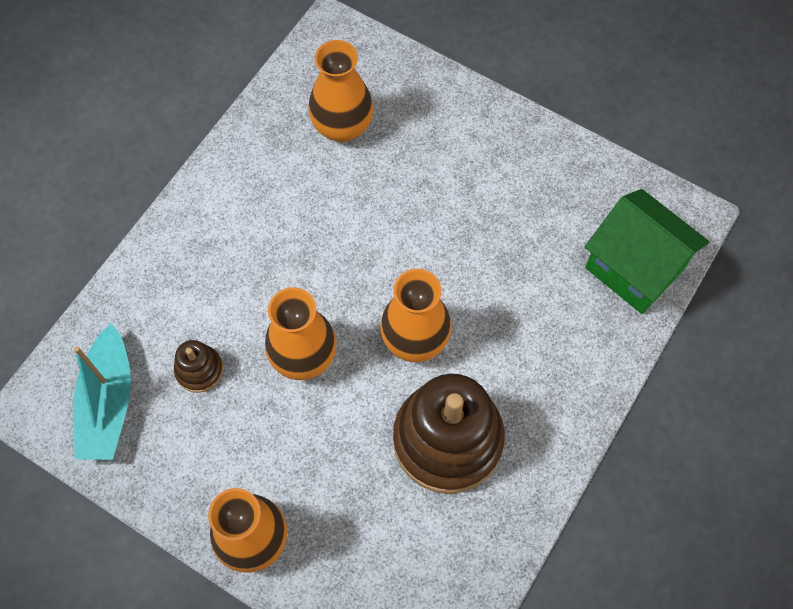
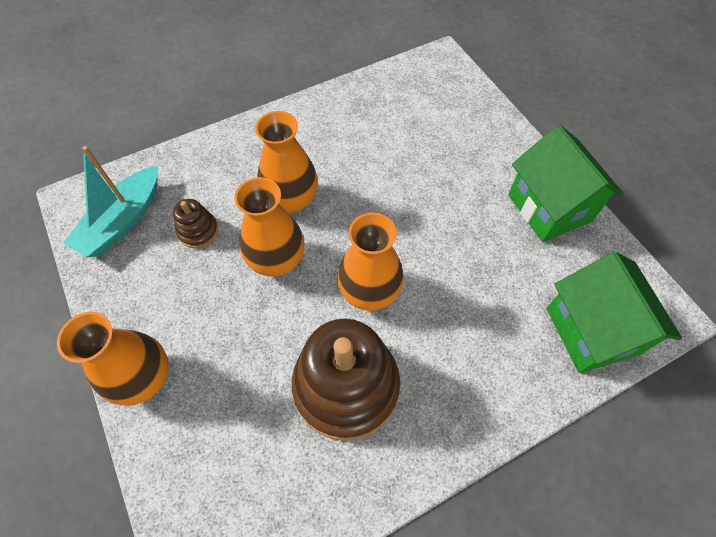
camera: 30 degrees right, 5 degrees down
(342, 127) = (410, 120): orange vase -> orange vase (291, 200)
(537, 160) = (549, 208): none -> green house

